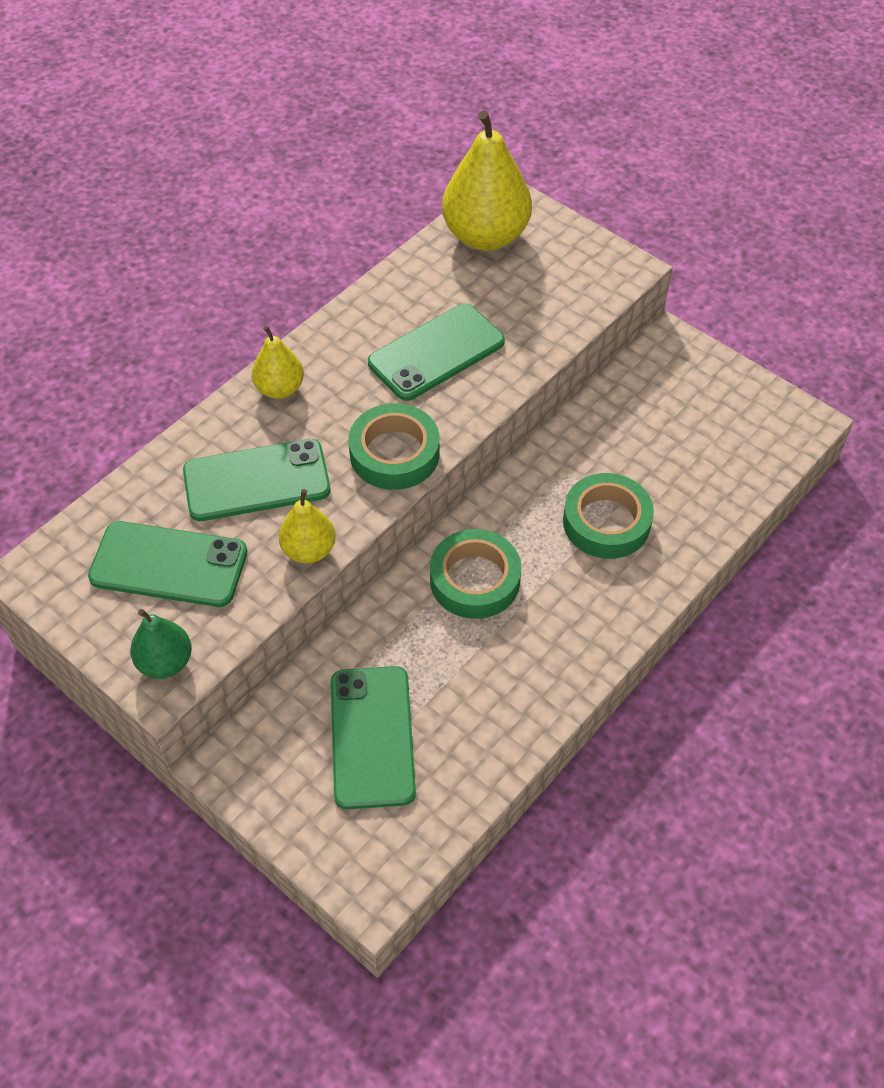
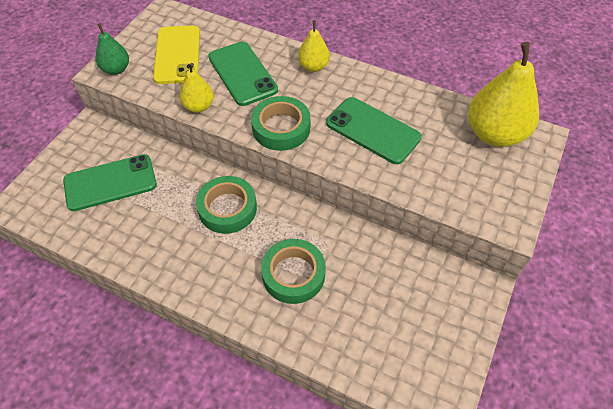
camera: 75 degrees right, 0 degrees up
(169, 565) = (177, 55): green phone -> yellow phone

